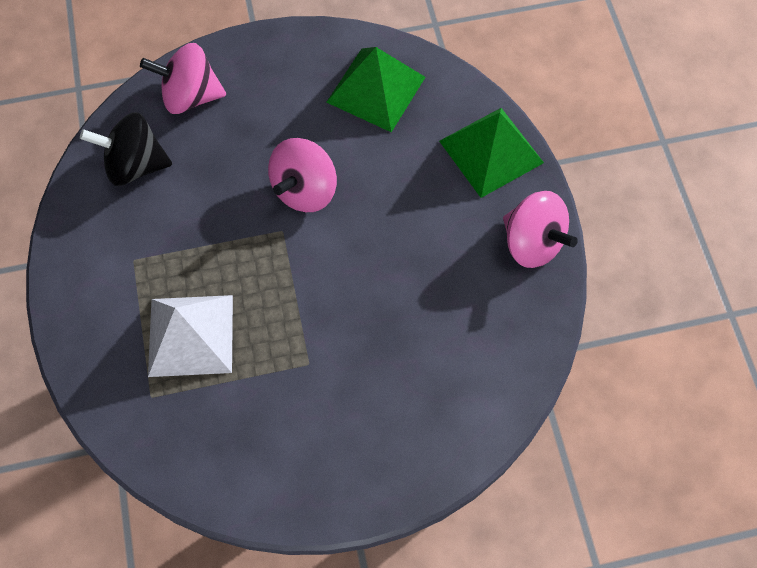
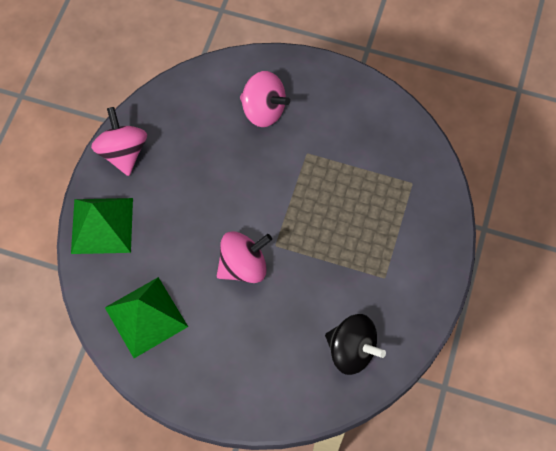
camera: 150 degrees left, 0 degrees up
(190, 96) = (284, 388): pink spinning top -> pink spinning top (263, 110)
(191, 335) = (370, 207): white pyramid -> none

